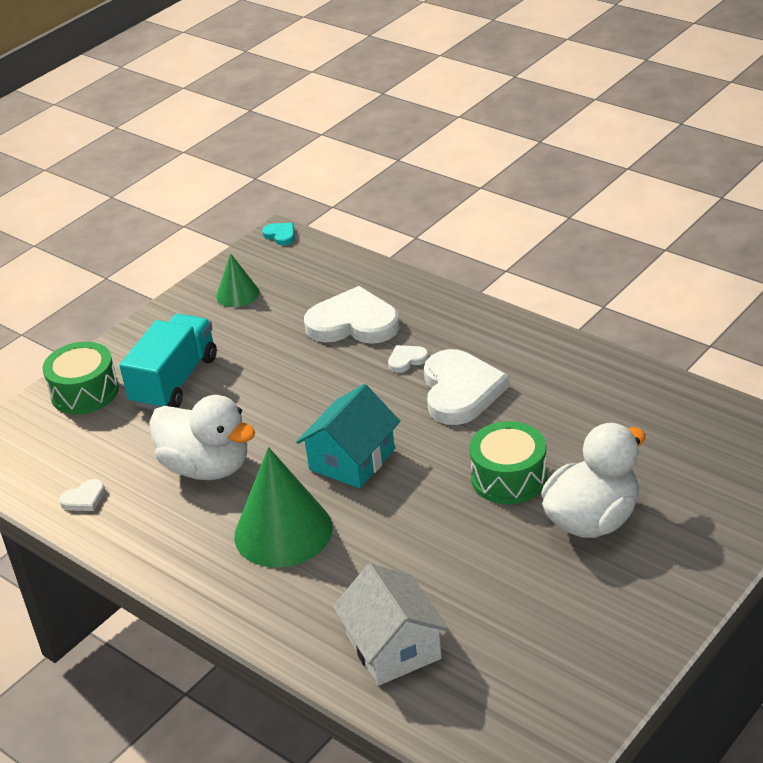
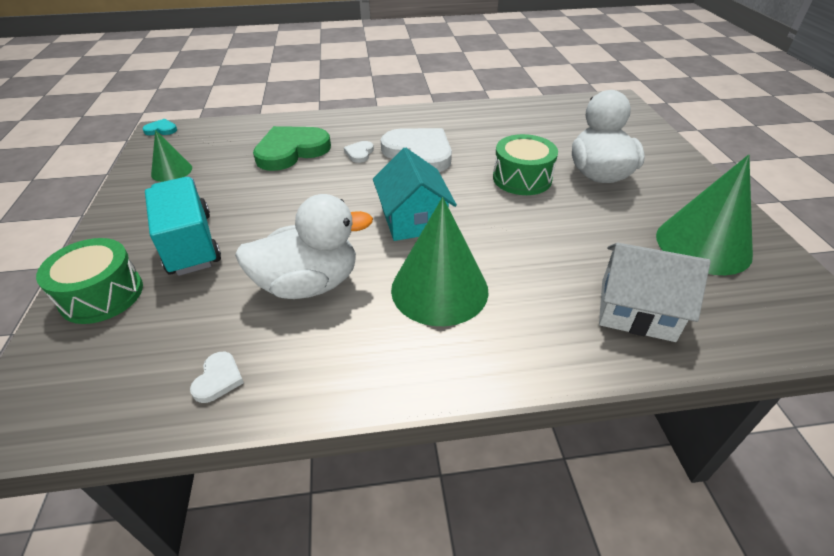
camera: 50 degrees left, 5 degrees up
(353, 323) = (291, 151): white heart -> green heart
(552, 645) = (703, 245): none -> green cone

